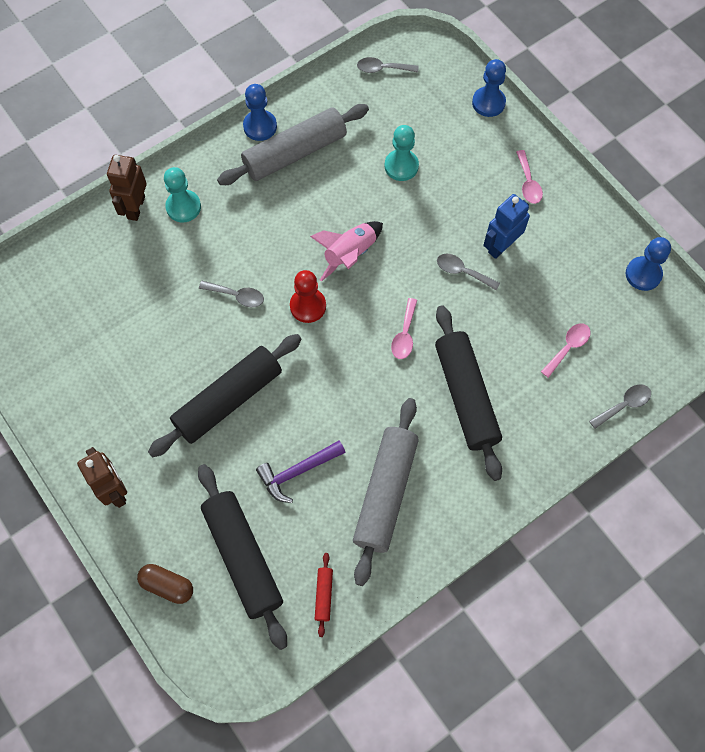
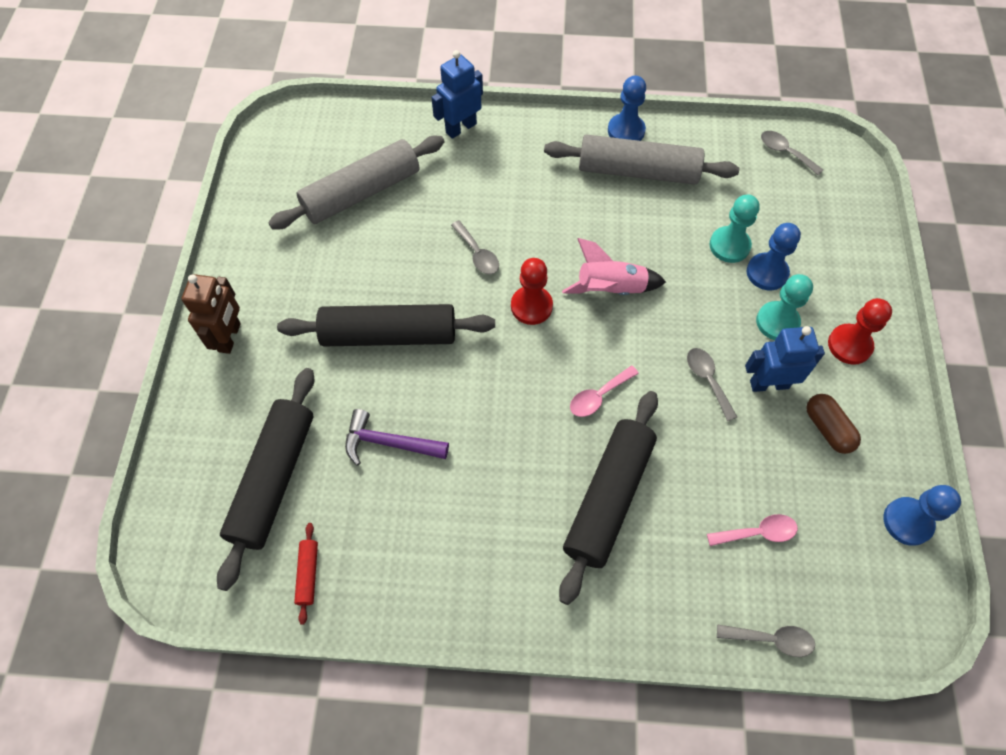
camera: 40 degrees right, 5 degrees down
(136, 207) = (461, 128): brown robot -> blue robot
(167, 585) = (192, 451): brown capsule -> brown capsule (827, 429)
(183, 207) = (500, 153): turquoise pawn -> turquoise pawn (777, 322)
(323, 595) = (308, 574): red rolling pin -> red rolling pin turned 45 degrees counterclockwise
(385, 493) = (449, 527): grey rolling pin -> grey rolling pin (361, 192)
(488, 103) = (869, 246): blue pawn -> blue pawn (767, 273)
(528, 183) = (849, 345): pink spoon -> red pawn

